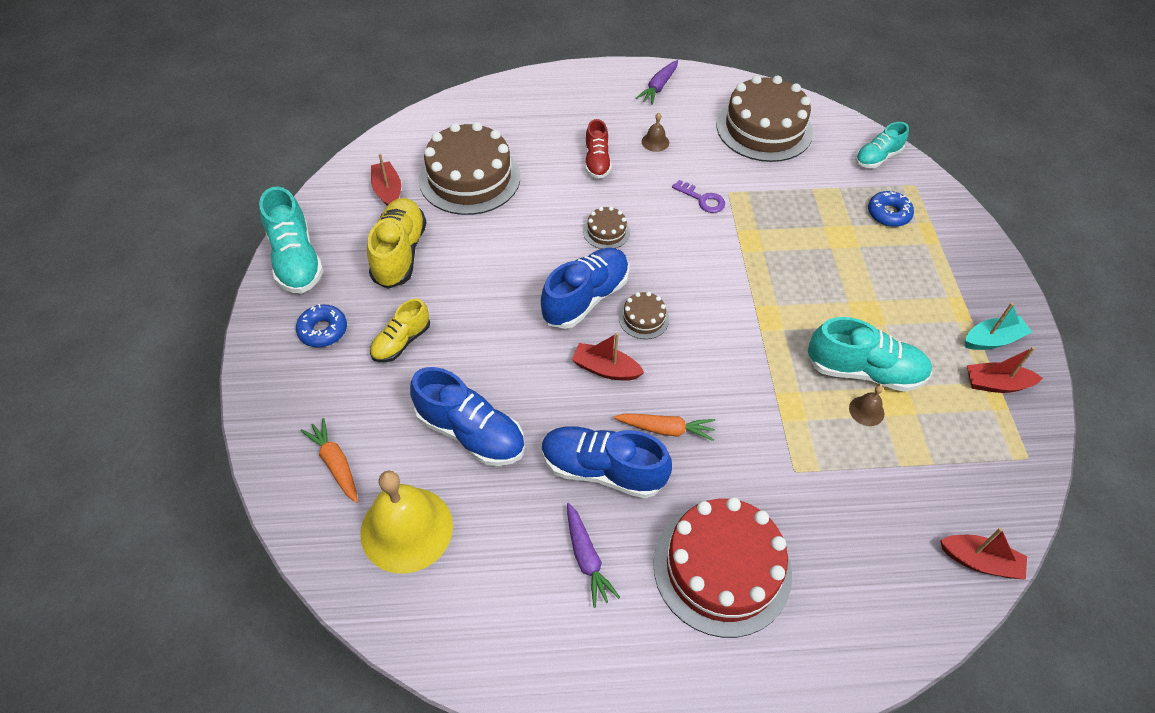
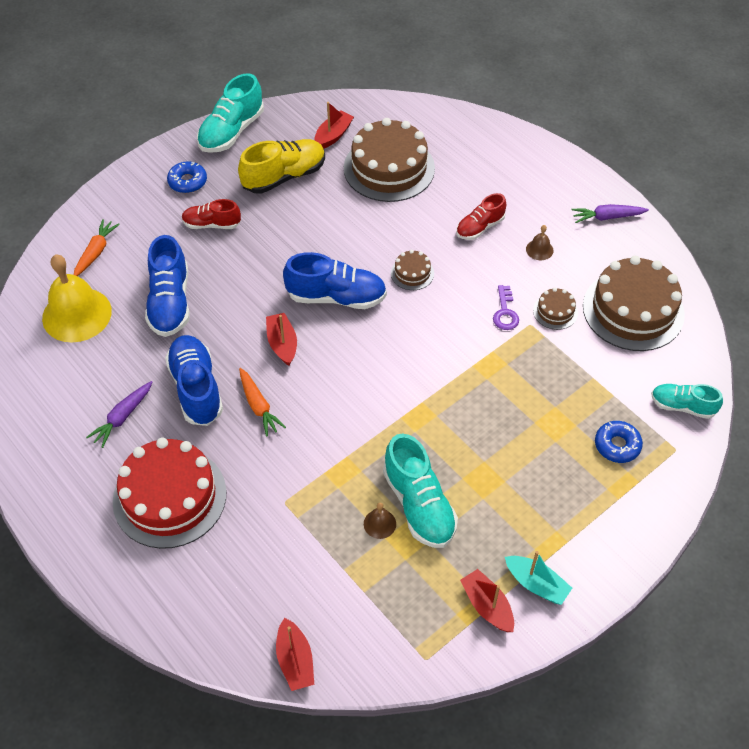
camera: 55 degrees right, 0 degrees up
(401, 342) = (212, 224): yellow shoe -> red shoe
(643, 318) = (348, 340): brown cake -> brown cake (555, 311)

